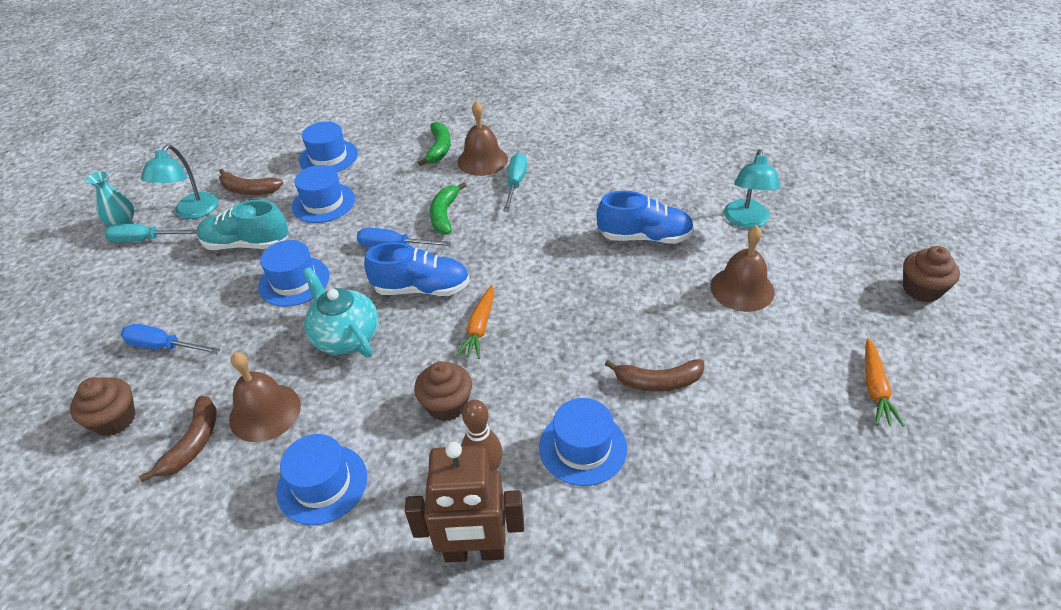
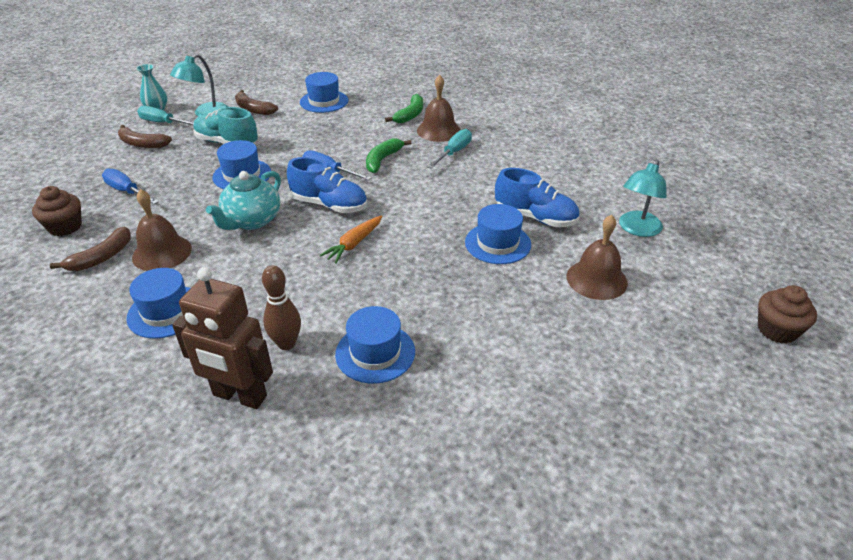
camera: 20 degrees right, 5 degrees down
(323, 203) = (299, 130): blue hat -> blue hat (498, 243)
(345, 336) = (252, 221): turquoise teapot -> turquoise teapot turned 135 degrees counterclockwise
(447, 405) = (291, 288): brown cupcake -> none
(658, 382) = (472, 326): brown banana -> brown banana (142, 144)
(875, 388) = (671, 395): orange carrot -> none

